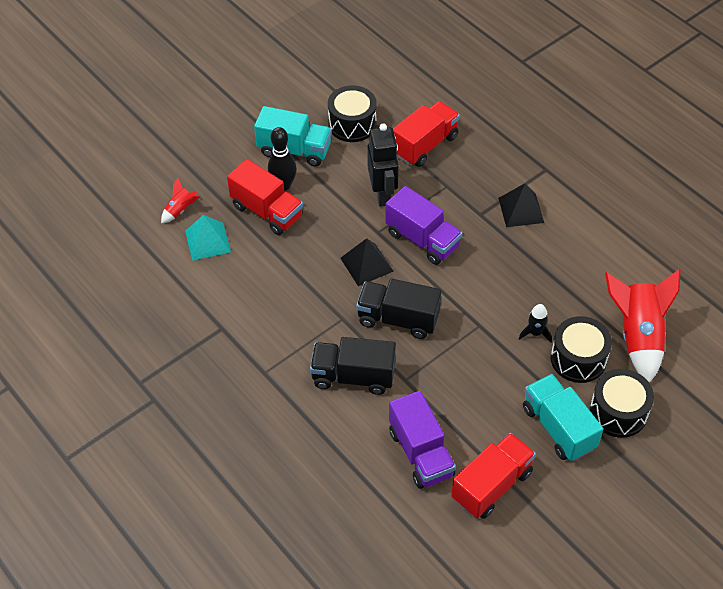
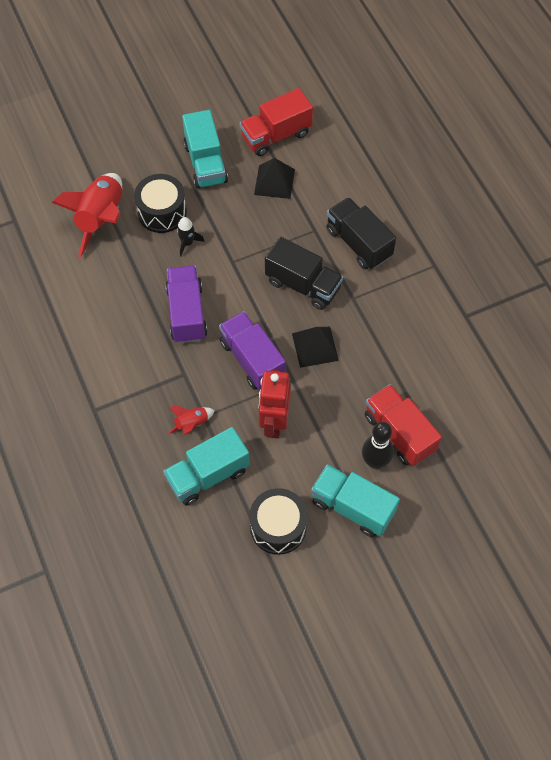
camera: 165 degrees left, 10 degrees up
(180, 210) = (490, 459): red rocket -> red rocket (192, 424)
(208, 241) = (466, 413): turquoise pyramid -> none
(353, 376) = (358, 243): black truck -> black truck turned 150 degrees counterclockwise
(383, 194) = (274, 423): black robot -> red robot
(421, 453) = (322, 170): purple truck -> purple truck (186, 313)
(425, 145) = (208, 475): red truck -> turquoise truck
(521, 210) = (143, 368): black pyramid -> black pyramid (274, 181)
(618, 412) = (152, 163): black drum -> none

